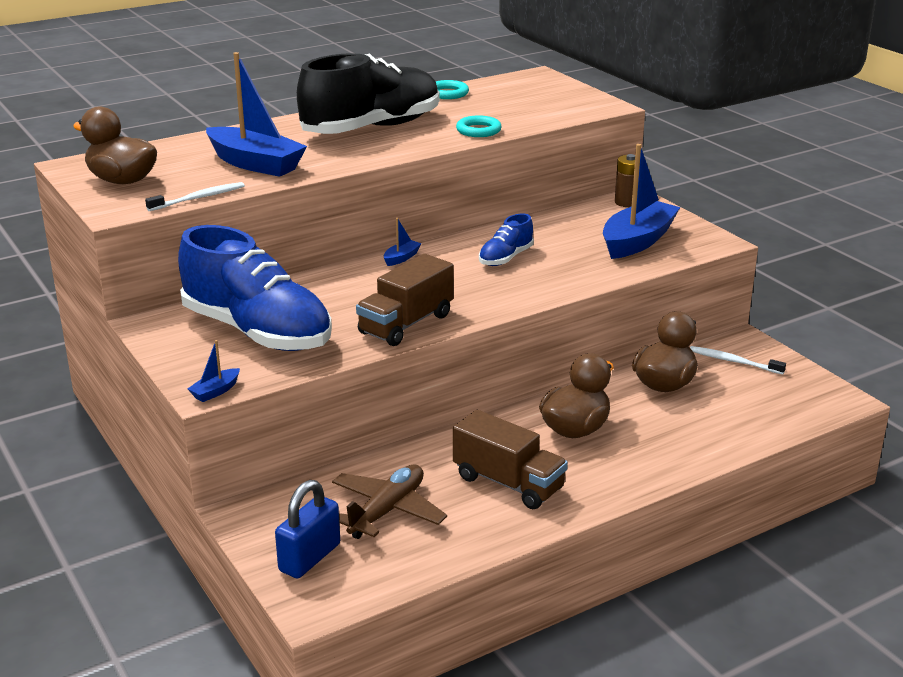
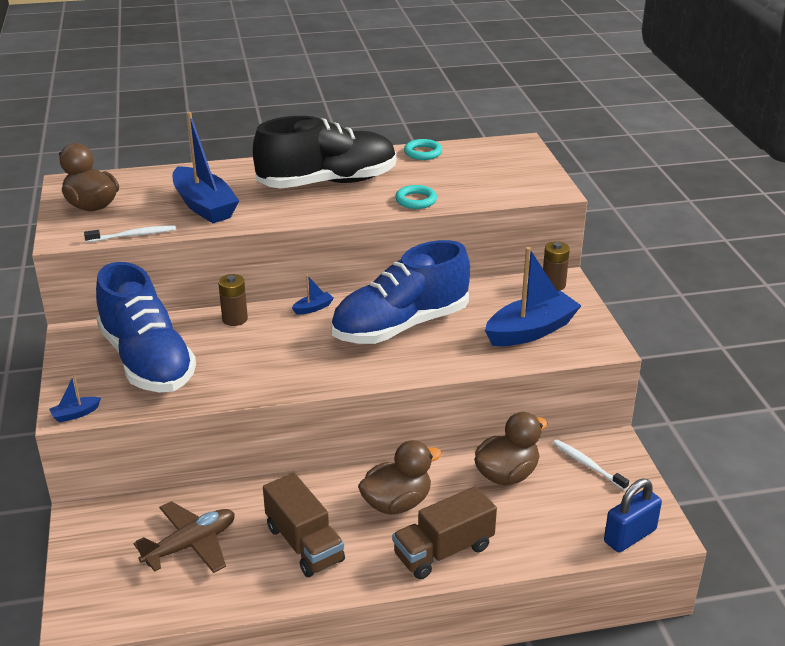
camera: 20 degrees right, 5 degrees up
(309, 557) = (104, 574): blue padlock -> blue padlock (629, 536)
(324, 280) = (235, 319): none -> brown battery
(406, 324) = (268, 379): brown truck -> brown truck (443, 551)
(505, 258) = (400, 326): blue shoe -> blue shoe, size x2.22

